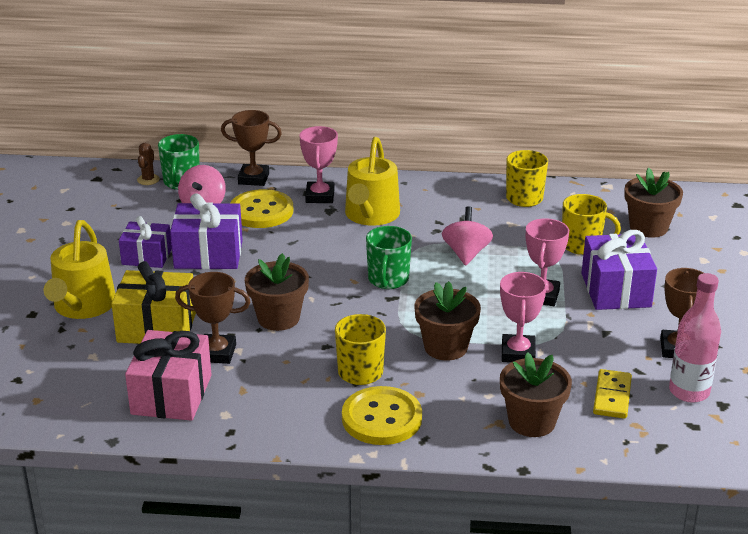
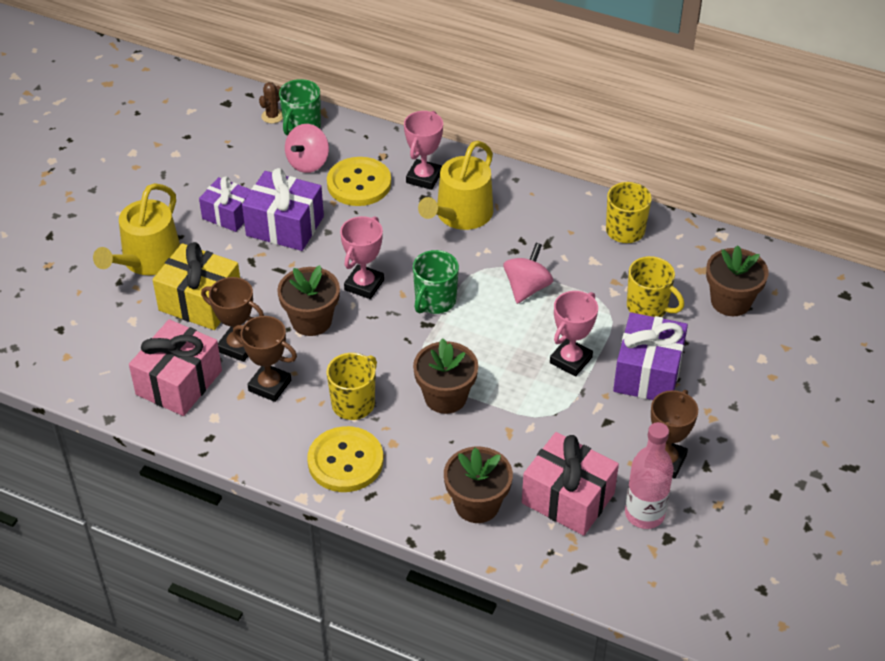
camera: 20 degrees right, 15 degrees up
(253, 178) = (372, 138): brown trophy -> brown trophy (270, 385)
(518, 353) = (508, 423): pink trophy -> pink trophy (364, 285)
(612, 396) = (568, 498): yellow domino -> pink gift

